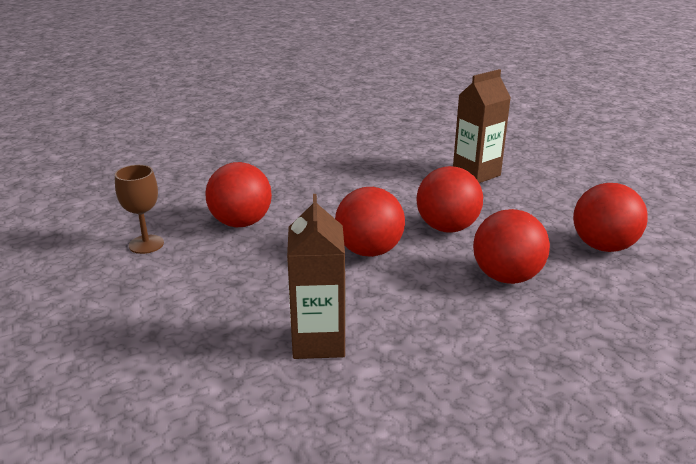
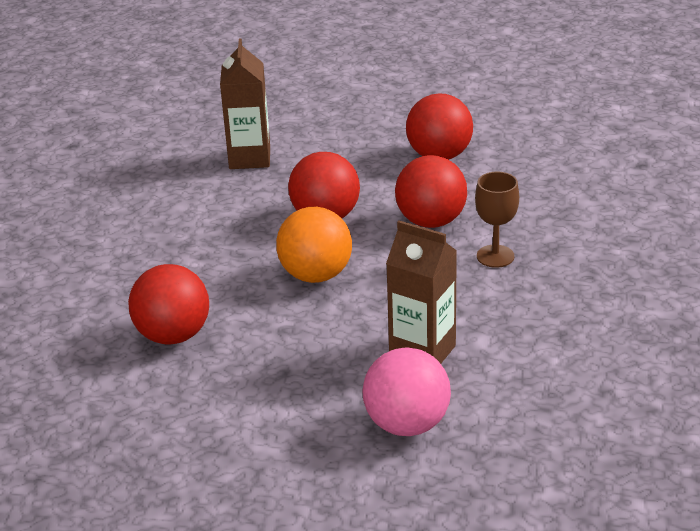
camera: 55 degrees left, 5 degrees up
(146, 244) = (144, 413): brown goblet -> brown goblet (495, 256)
(210, 371) = (407, 424): none -> pink ball
(369, 251) = (316, 275): red ball -> orange ball

